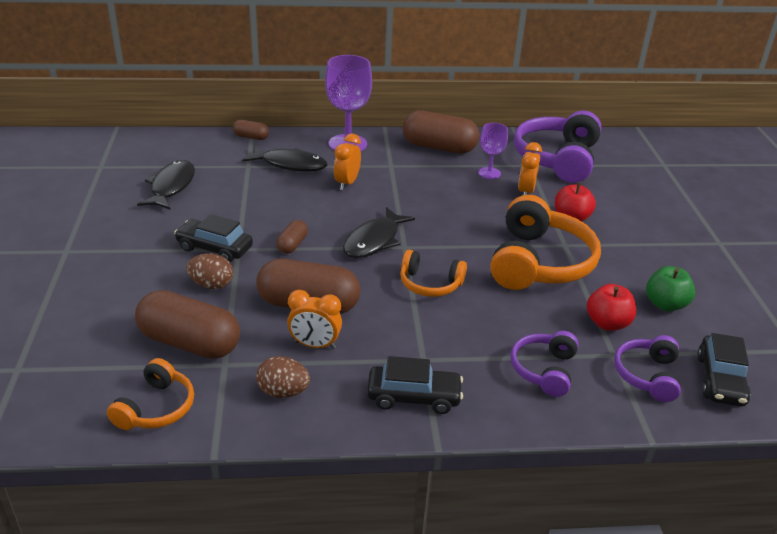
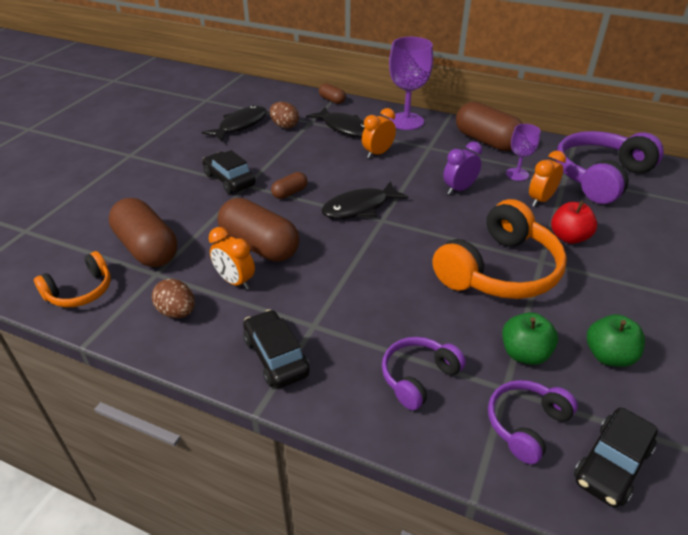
camera: 30 degrees right, 5 degrees up
(211, 285) = (202, 208): brown egg -> brown egg (284, 126)
(414, 397) = (276, 356): black car -> black car turned 150 degrees counterclockwise
(430, 284) = (377, 259): orange headphones -> none
(450, 199) = (459, 189): none -> purple clock
(607, 323) = (524, 353): red apple -> green apple

